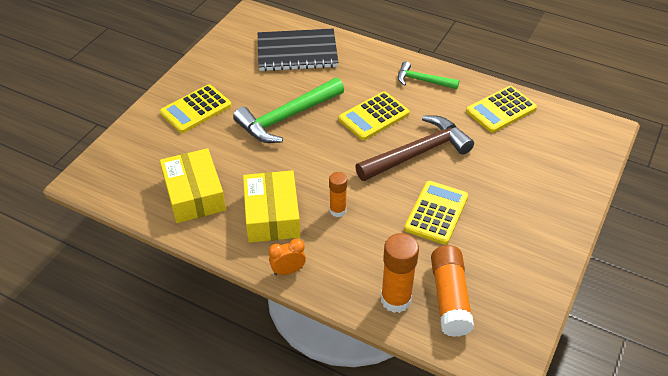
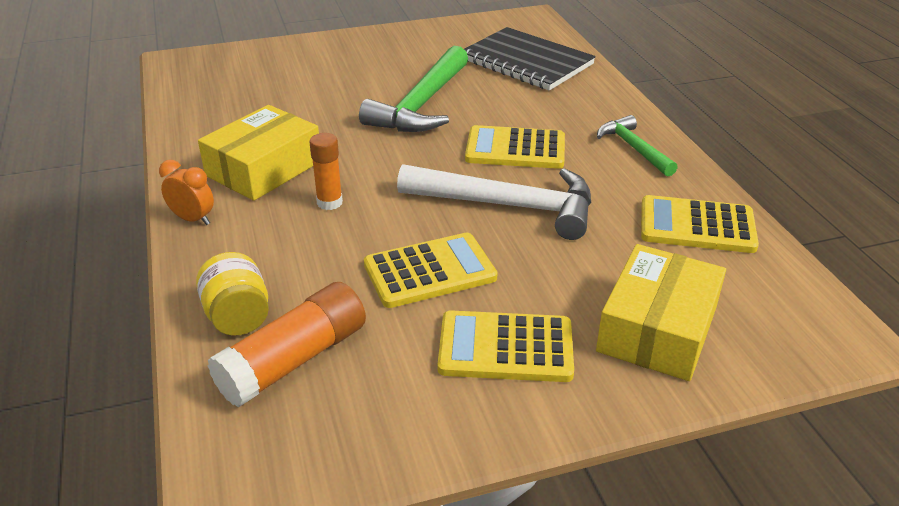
camera: 45 degrees right, 10 degrees down
(194, 194) = (233, 115): yellow box -> yellow box (657, 329)
(196, 109) = (350, 59): yellow calculator -> yellow calculator (505, 348)
(287, 117) = (421, 104): green hammer -> green hammer turned 75 degrees counterclockwise
(396, 299) = (238, 317): orange glue stick -> yellow jar
(417, 153) = (508, 206): brown hammer -> white hammer

